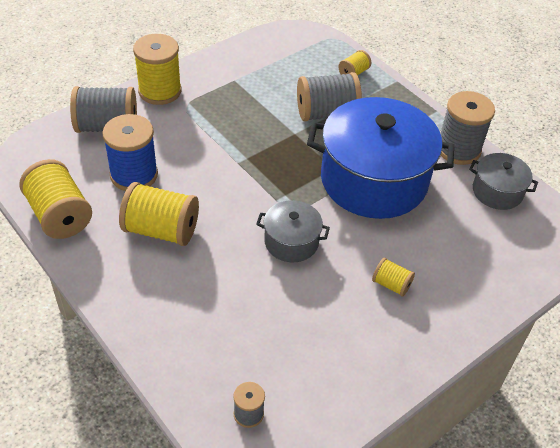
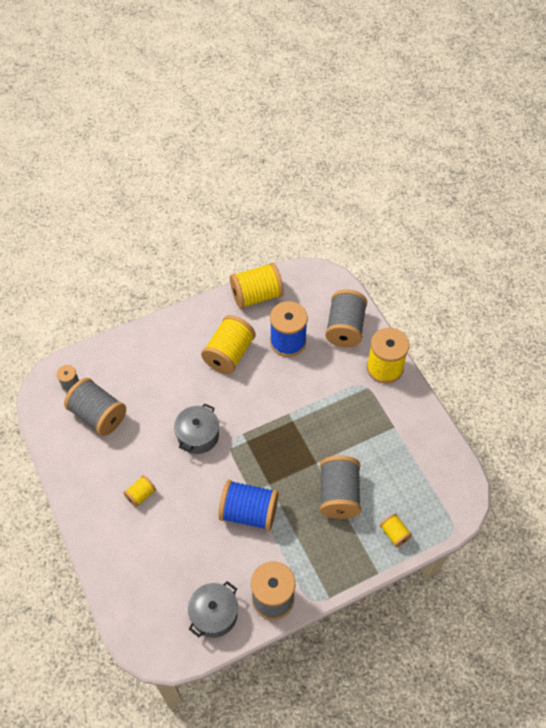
camera: 105 degrees right, 10 degrees up
(291, 362) = (98, 415): none -> grey spool
(374, 180) = (249, 512): blue pot -> blue spool

